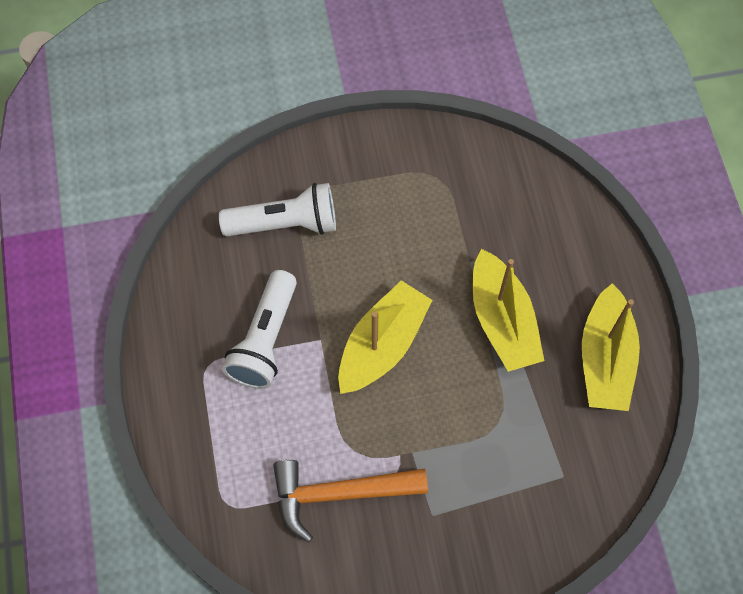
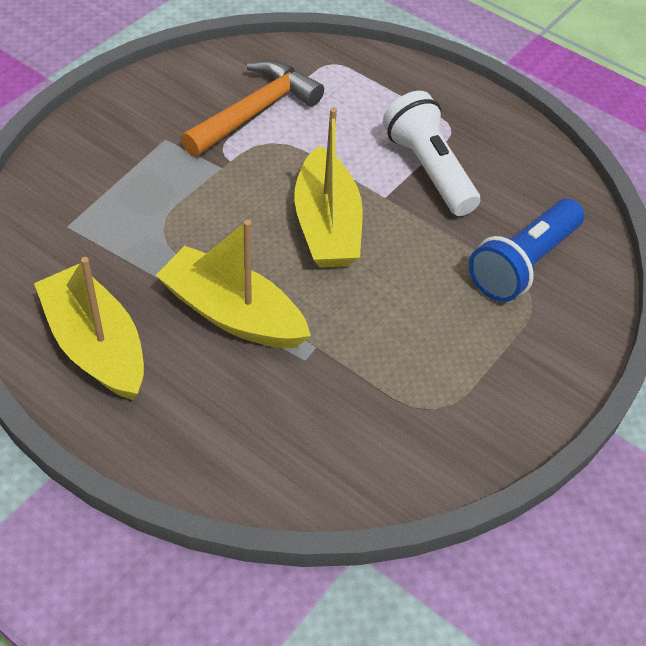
camera: 135 degrees right, 15 degrees down
(285, 223) = (523, 264): white flashlight -> blue flashlight

